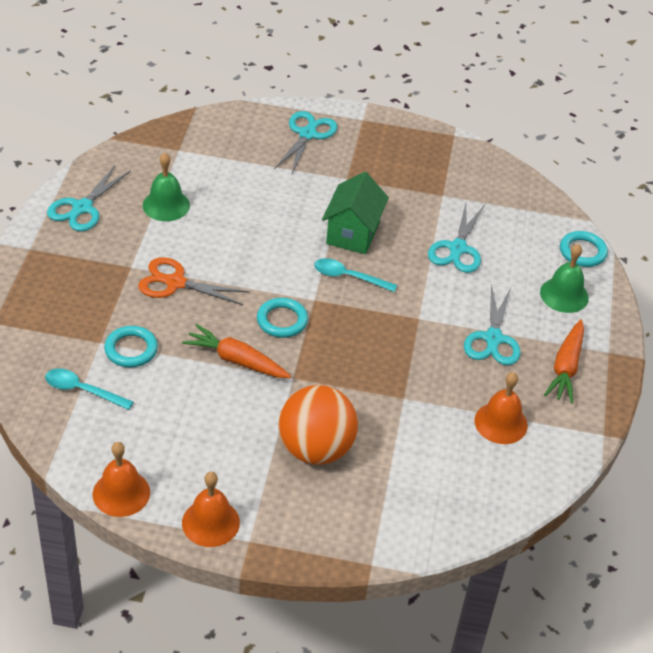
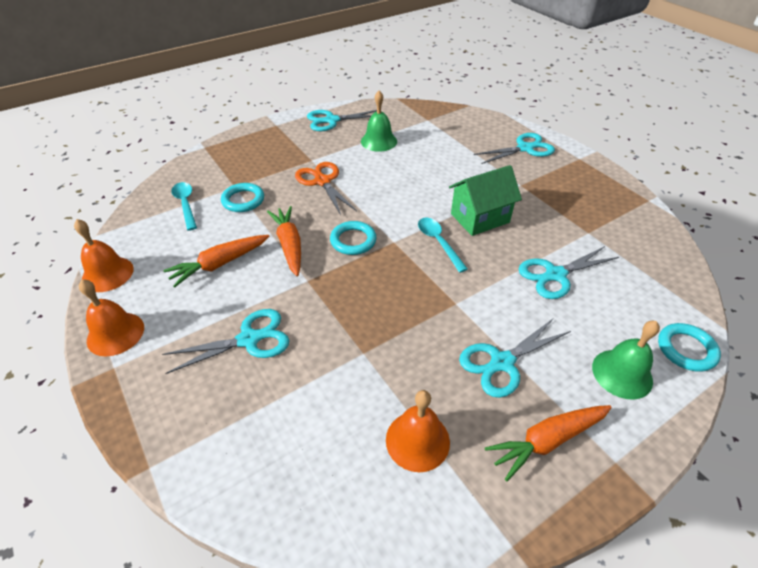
camera: 50 degrees right, 0 degrees up
(204, 416) = (220, 264): none -> orange carrot
(315, 449) = (249, 339): orange ball -> turquoise scissors

